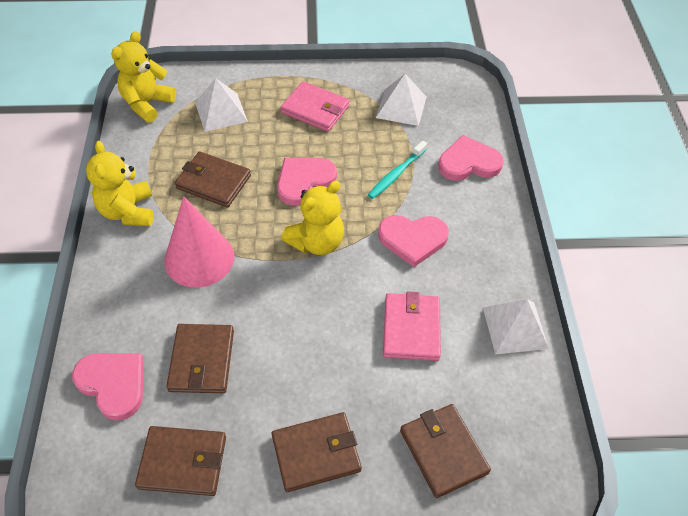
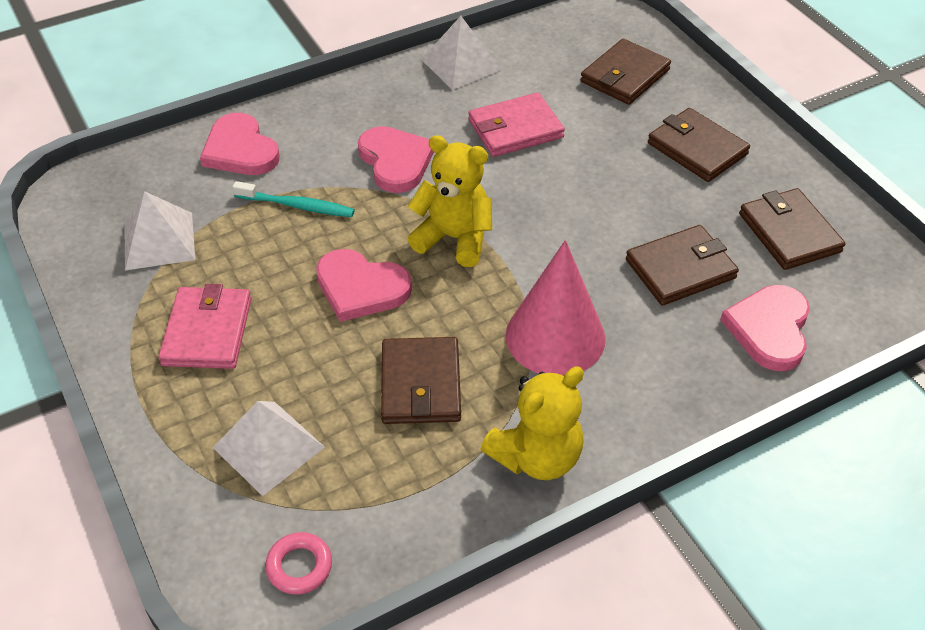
camera: 115 degrees left, 5 degrees down
(147, 104) = (299, 566): yellow teddy bear -> pink ring

